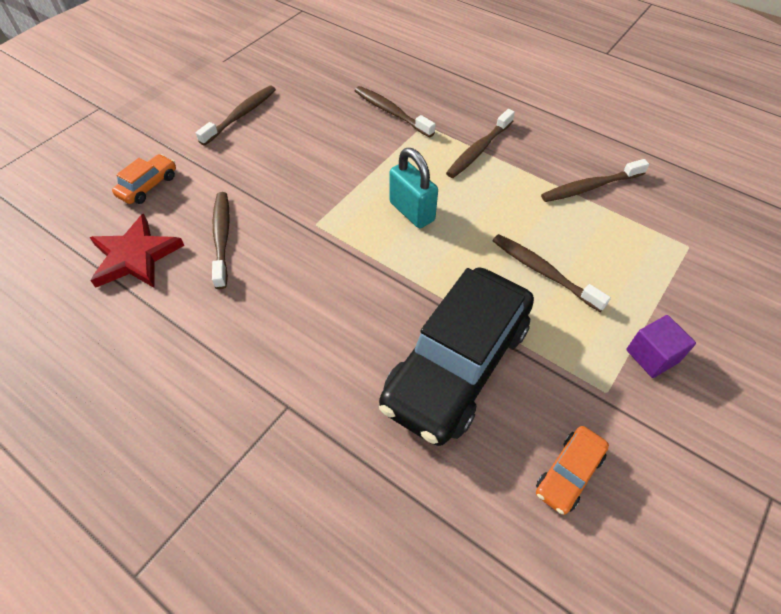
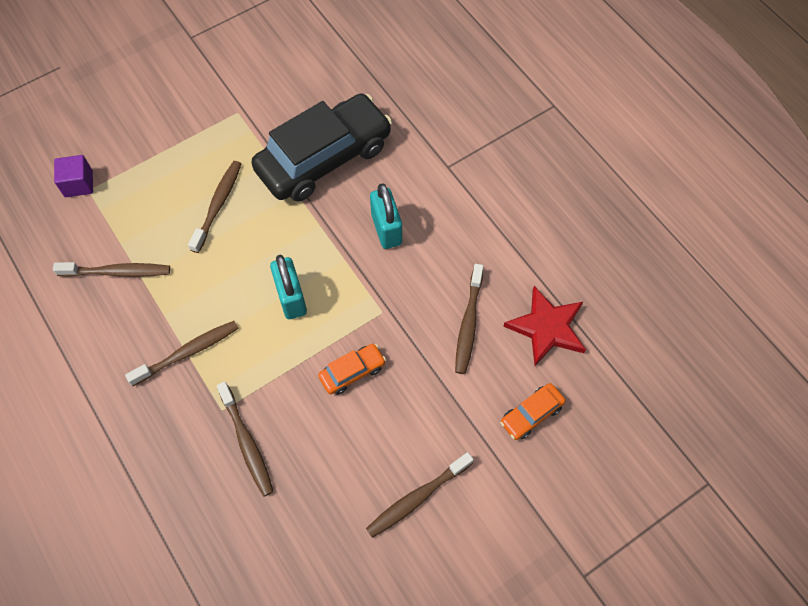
camera: 160 degrees left, 10 degrees up
(341, 302) = (386, 229): none -> turquoise padlock
(543, 272) = (218, 205): brown toothbrush -> brown toothbrush turned 135 degrees counterclockwise
(568, 473) = (293, 80): orange car -> orange car (352, 372)
(652, 356) = (190, 123): purple cube -> purple cube (79, 184)

